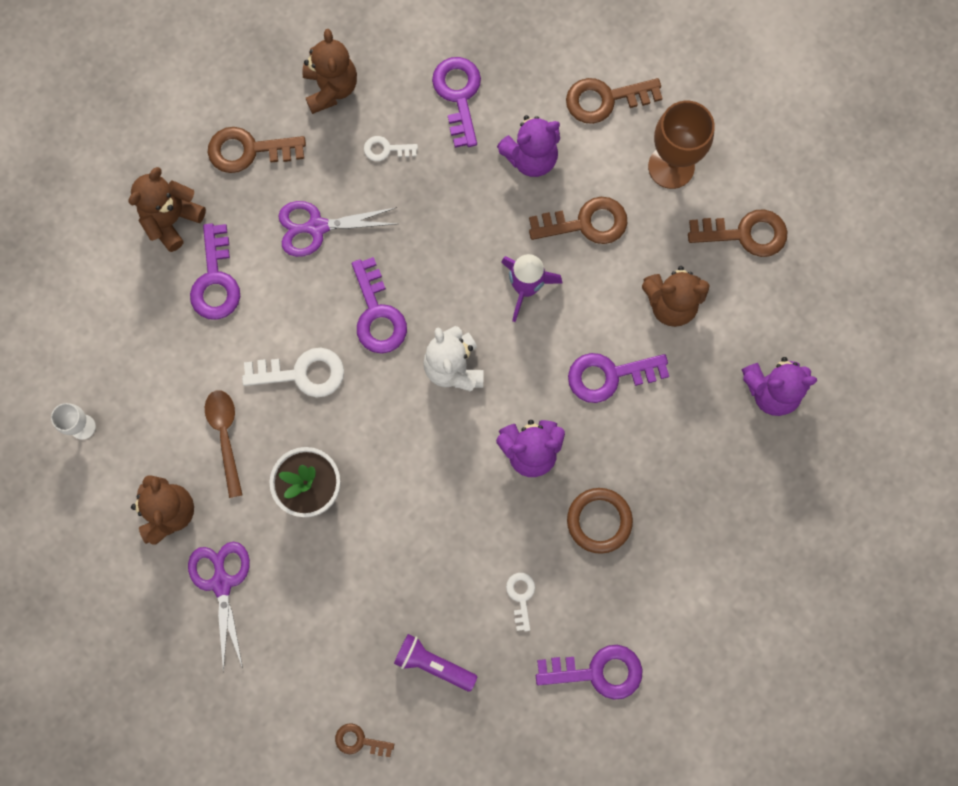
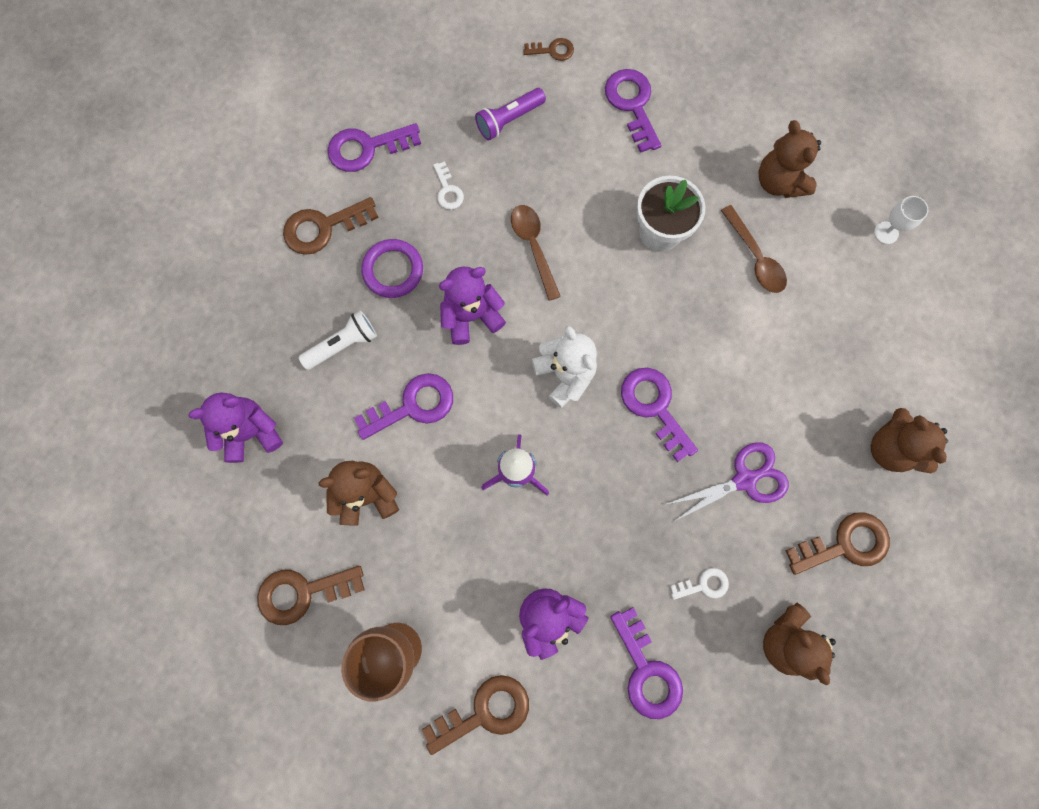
camera: 165 degrees right, 0 degrees up
(172, 220) = (890, 448): brown teddy bear -> brown teddy bear turned 135 degrees clockwise
(215, 280) = (822, 398): purple key -> purple key (632, 105)
(222, 583) = (710, 137): purple scissors -> none
(302, 373) = (706, 331): white key -> none
(433, 664) = (509, 120): purple flashlight -> purple flashlight turned 135 degrees clockwise
(447, 508) = (533, 247): none -> brown spoon
(586, 223) = (472, 559): brown key -> brown key (323, 227)
(599, 521) = (393, 270): brown ring -> purple ring
(666, 455) = (343, 344): none -> white flashlight

